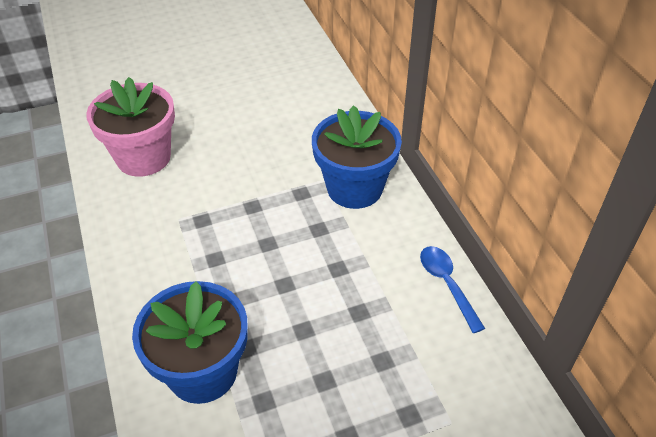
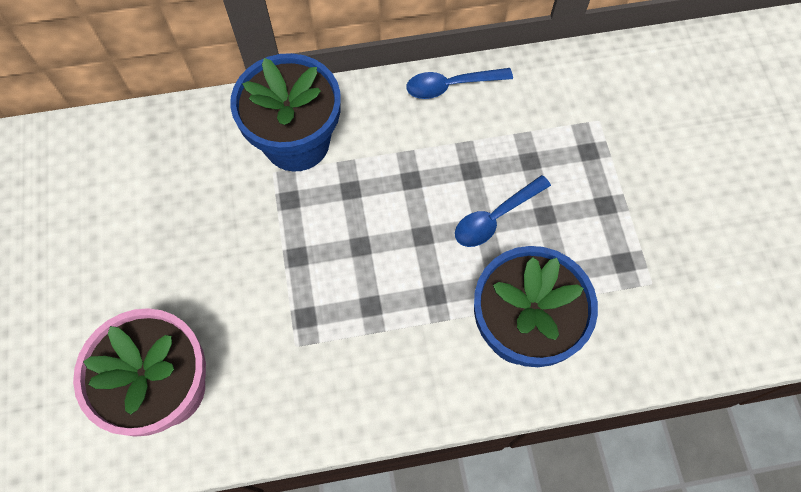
camera: 80 degrees left, 20 degrees up
(313, 338) = (495, 217): none -> blue spoon

